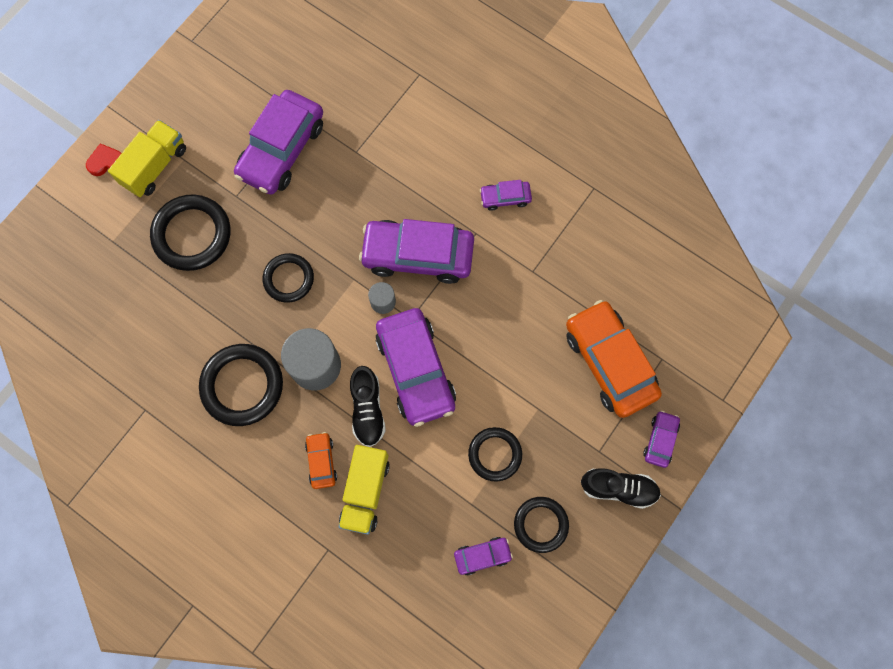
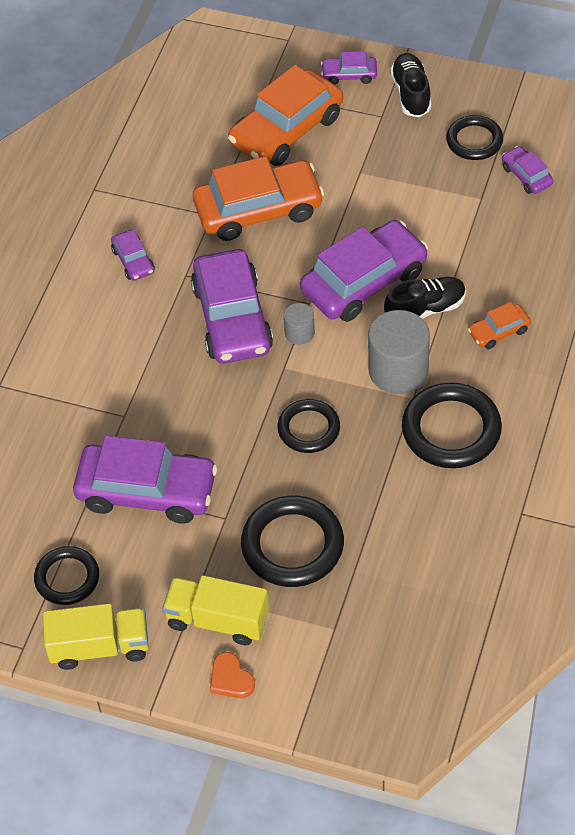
camera: 105 degrees left, 20 degrees down
(106, 162) = (231, 679): red heart -> orange heart
(365, 491) = (511, 285): yellow truck -> yellow truck (99, 647)
(495, 454) = (423, 193): black ring -> black ring (67, 578)
(525, 310) = (258, 210): none -> orange car

